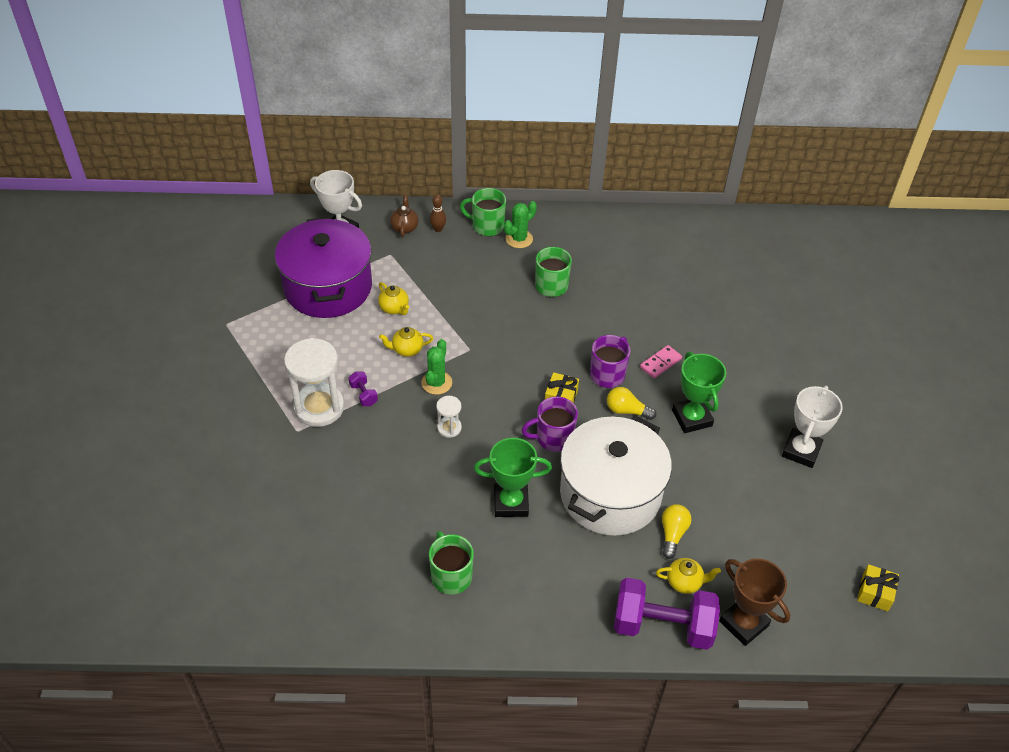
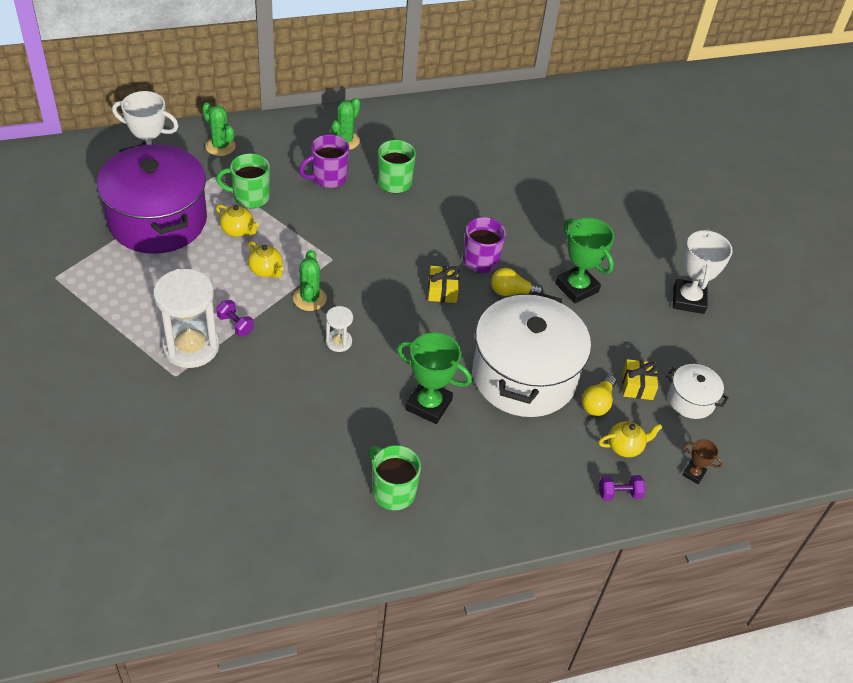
camera: 20 degrees left, 0 degrees up
(404, 227) = (220, 146): brown teapot -> green cactus
(407, 350) = (266, 270): yellow teapot -> yellow teapot turned 105 degrees counterclockwise
(438, 229) = (257, 143): brown bowling pin -> none
(487, 226) = (307, 132): green mug -> green mug (250, 197)
(511, 503) = (428, 405): green trophy -> green trophy turned 45 degrees clockwise
(553, 438) = (449, 332): purple mug -> purple mug (328, 177)
(660, 363) = (528, 240): pink domino -> none
(662, 626) = (619, 494): purple dumbbell -> purple dumbbell, size x0.42
(672, 534) = (597, 403): yellow light bulb -> yellow light bulb turned 150 degrees counterclockwise
(743, 623) = (693, 473): brown trophy -> brown trophy, size x0.50
(767, 551) = (691, 400): none -> white pot
(875, 593) = (800, 418): yellow gift -> yellow gift (637, 386)

